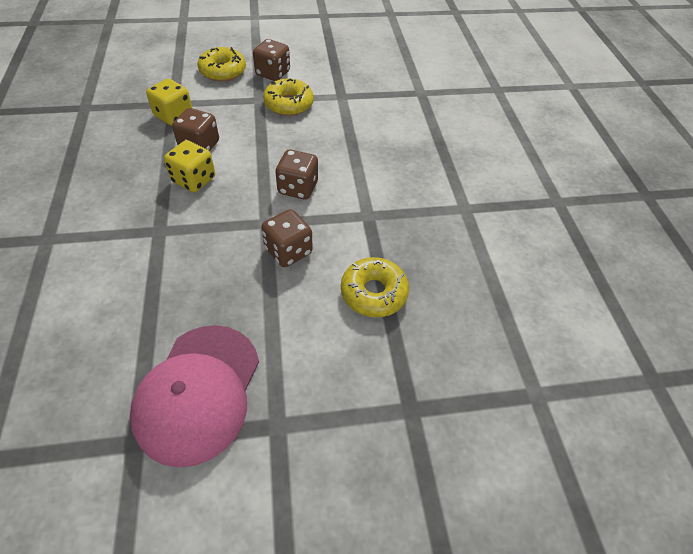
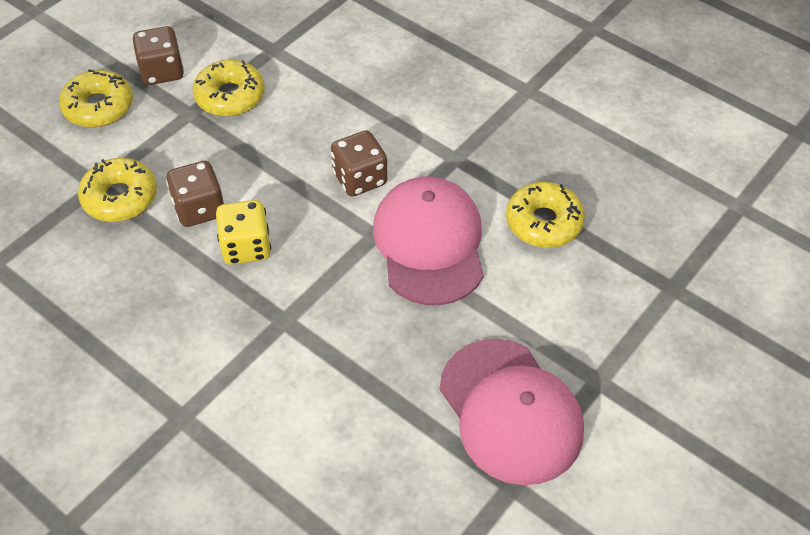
camera: 40 degrees left, 0 degrees up
(174, 116) = (120, 197): yellow dice -> yellow donut
(288, 251) = (429, 243): brown dice -> pink cap

